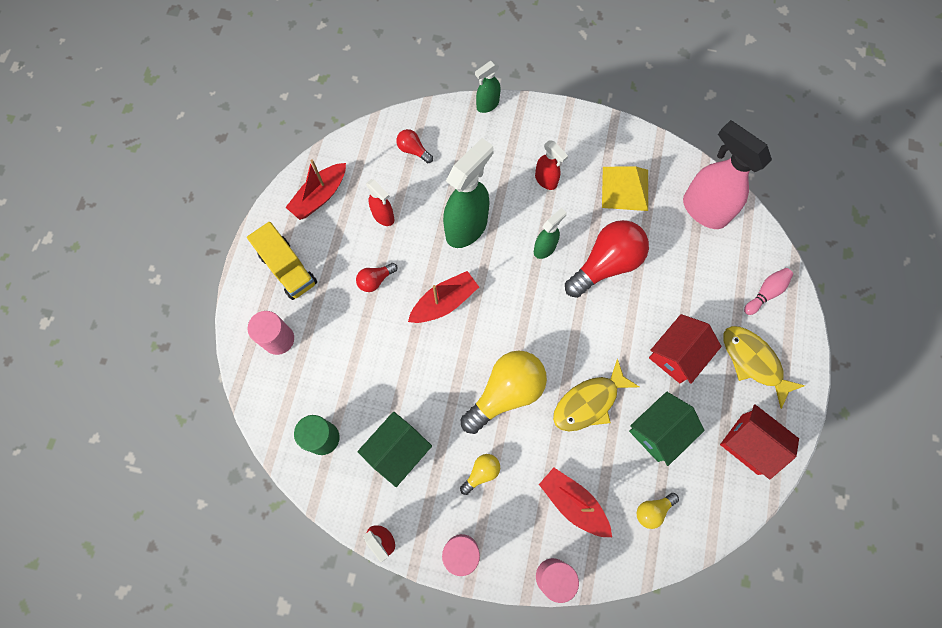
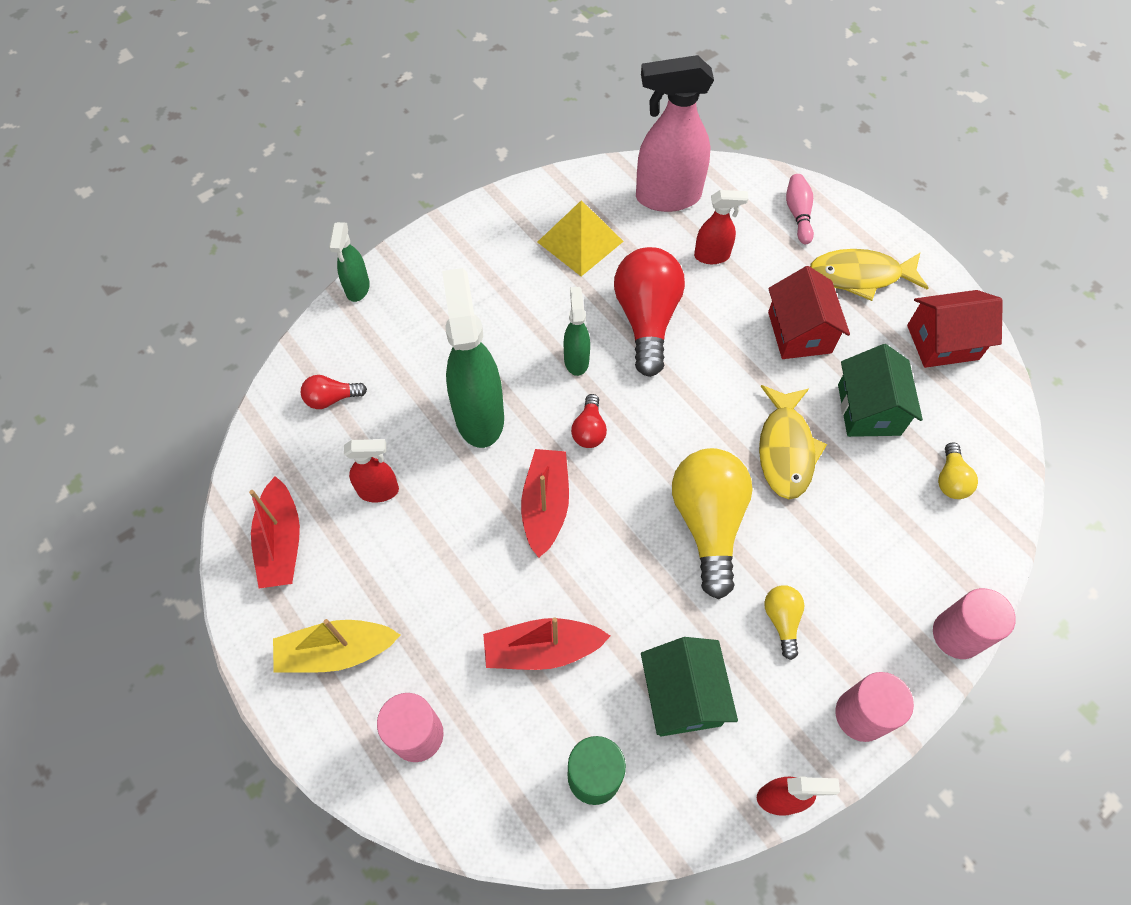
camera: 50 degrees left, 10 degrees down
(288, 269) = (336, 652): yellow truck -> yellow boat
(375, 280) = (449, 560): red light bulb -> red light bulb (589, 430)
(546, 180) = (501, 301): red spray bottle -> red spray bottle (712, 256)
(573, 503) = (887, 550): red boat -> red boat (542, 650)

